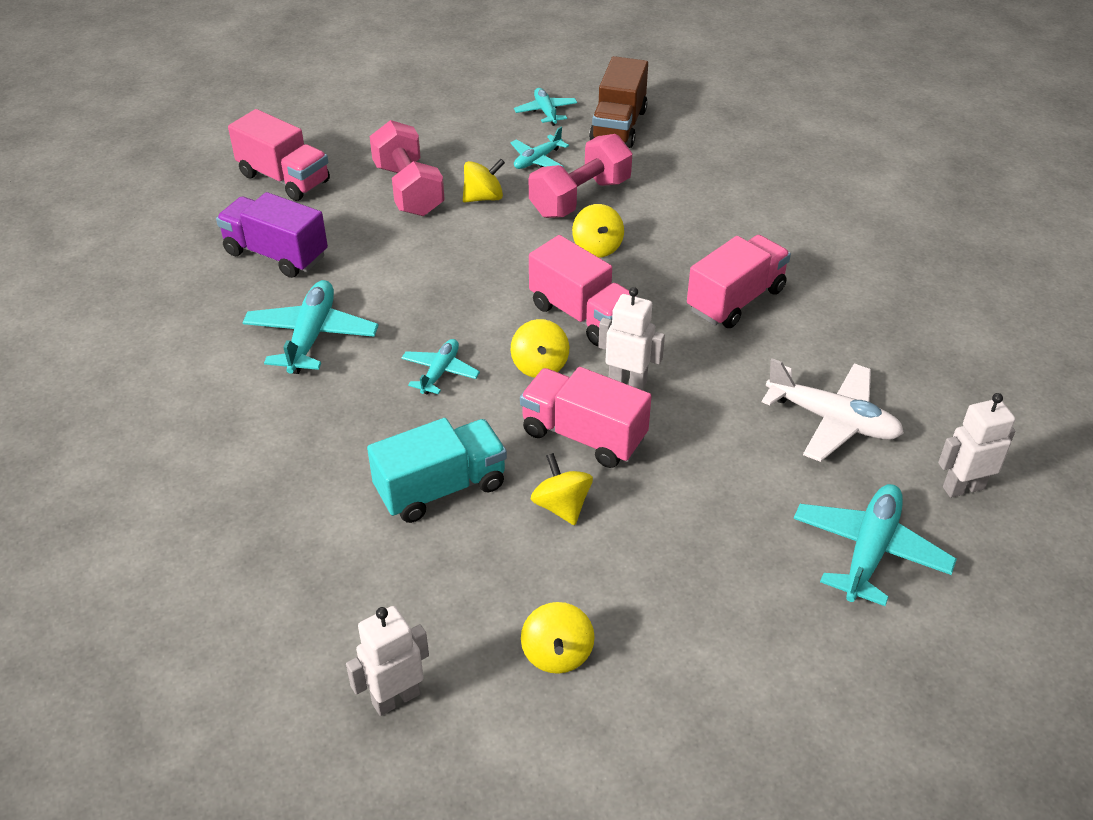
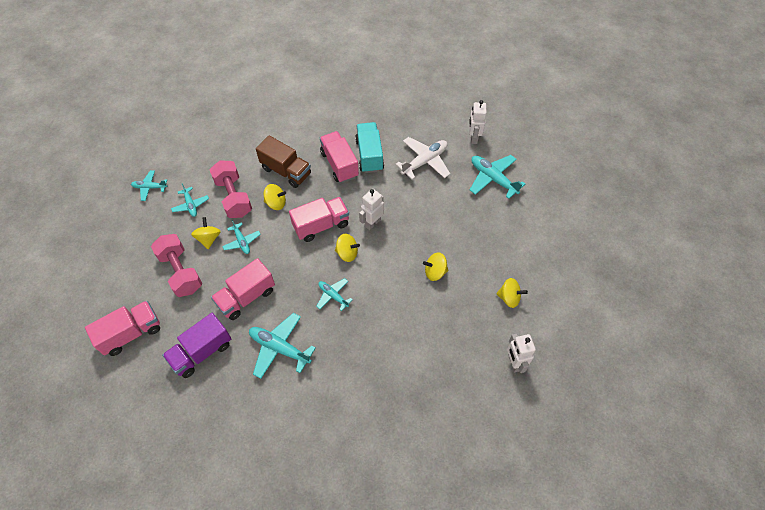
camera: 70 degrees left, 15 degrees up
(408, 190) = (181, 272): pink dumbbell -> pink dumbbell turned 60 degrees clockwise
(441, 488) = (407, 315): turquoise truck -> turquoise truck (369, 155)
(497, 233) = (242, 241): none -> turquoise plane
(583, 435) = (398, 250): pink truck -> pink truck (246, 297)
(618, 126) = (183, 161): brown truck -> brown truck (286, 171)

